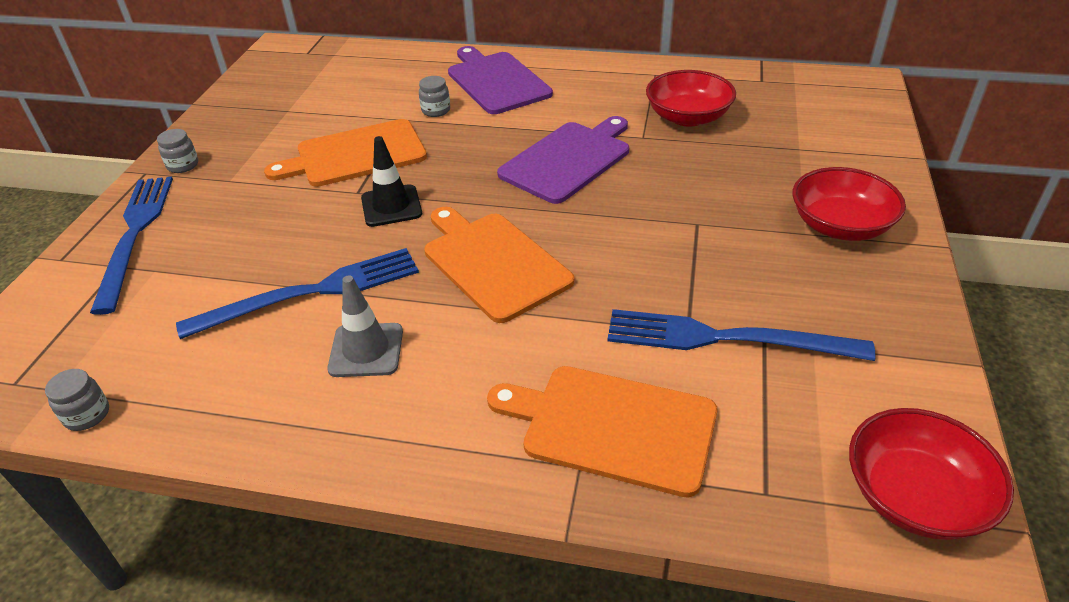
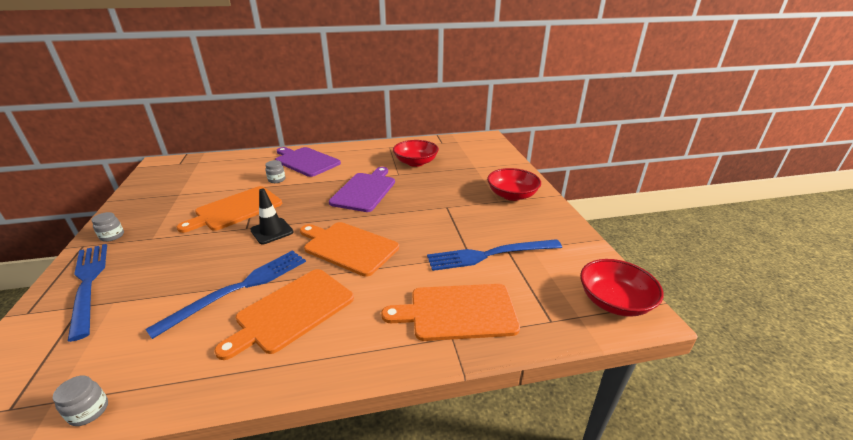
camera: 25 degrees left, 10 degrees down
(366, 350) = (292, 311): grey traffic cone -> orange cutting board

